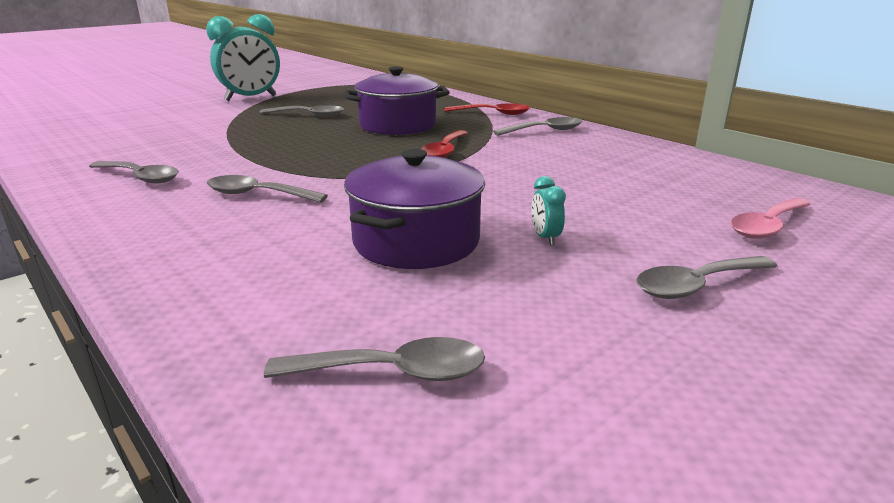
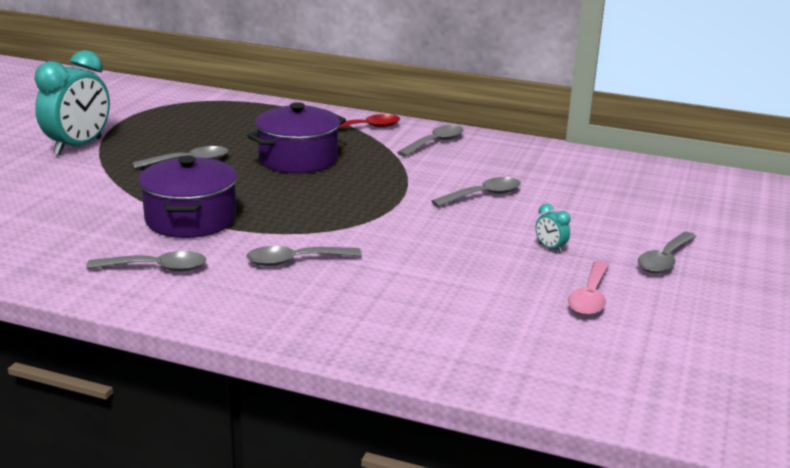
camera: 30 degrees left, 0 degrees up
(392, 372) = (567, 352): grey spoon -> grey spoon (483, 195)
(416, 241) = (473, 271): purple pot -> purple pot (191, 219)
(444, 151) = (382, 182): red spoon -> none
(767, 226) = (668, 207): pink spoon -> pink spoon (590, 297)

